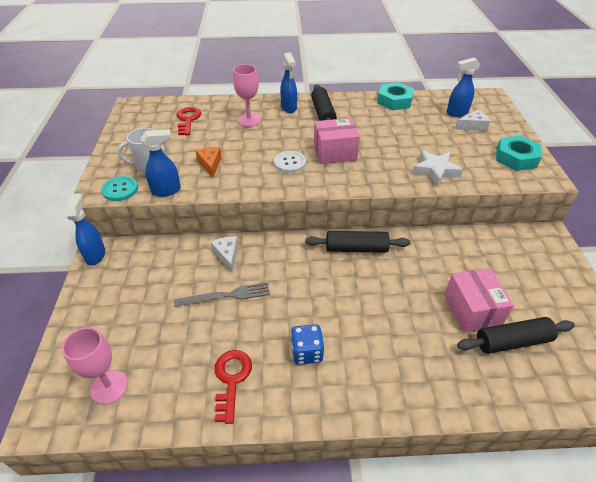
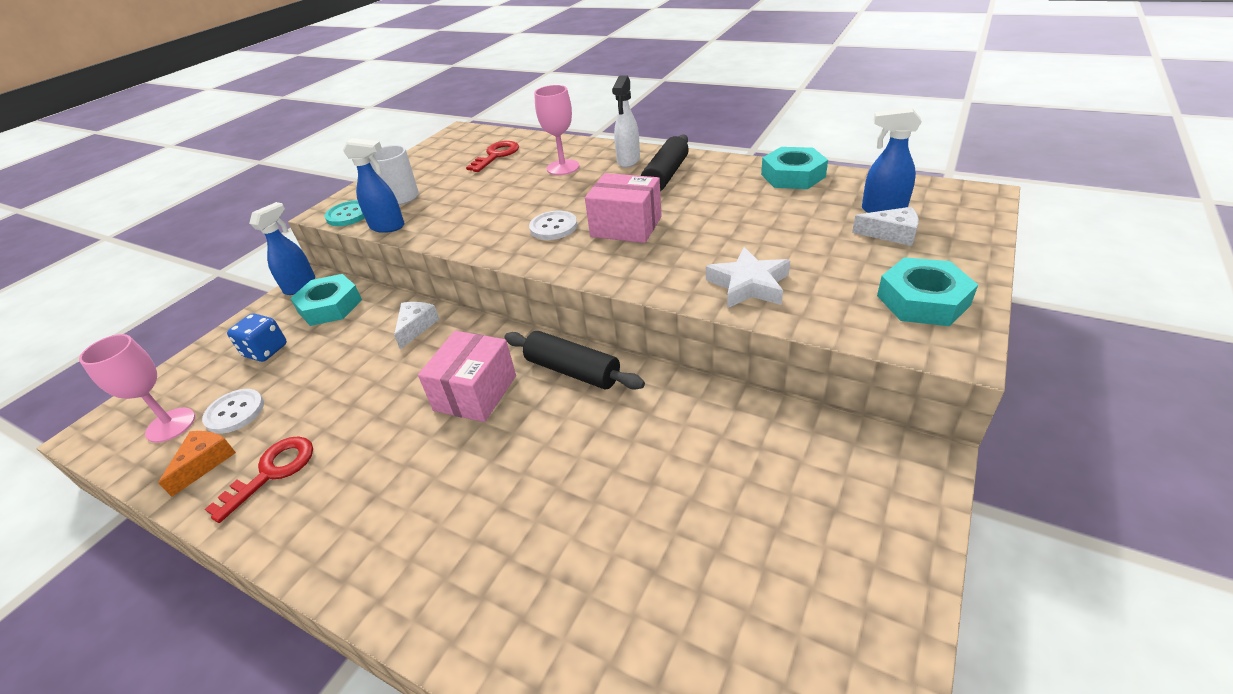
camera: 35 degrees right, 5 degrees down
(141, 262) = (330, 306): none -> turquoise nut
(154, 357) = (235, 412): none -> white button
(210, 164) = (463, 208): orange cheese -> orange cheese (205, 463)
(226, 295) = (367, 373): grey fork -> none
(289, 108) = (628, 161): blue spray bottle -> white spray bottle
(306, 352) = (377, 479): blue dice -> blue dice (266, 351)
(472, 310) = (653, 525): pink box -> pink box (475, 393)
(512, 341) = (670, 607): black rolling pin -> none

